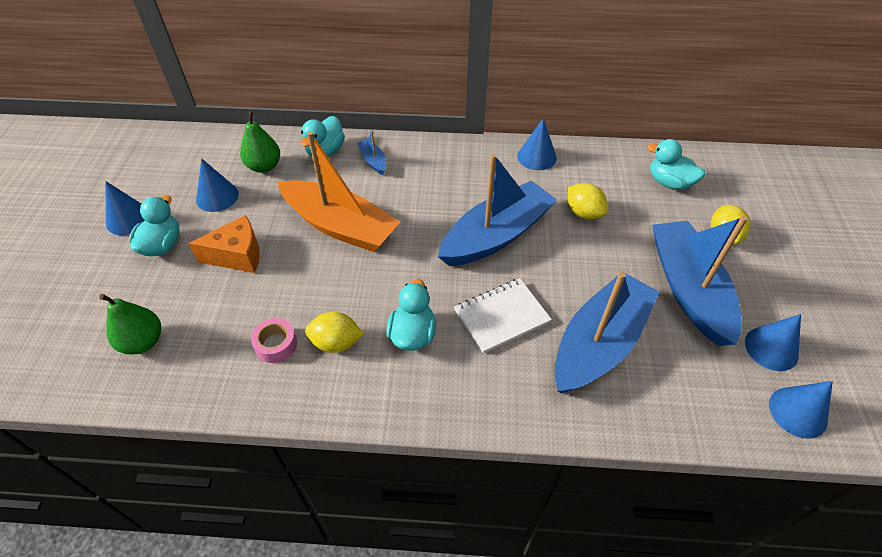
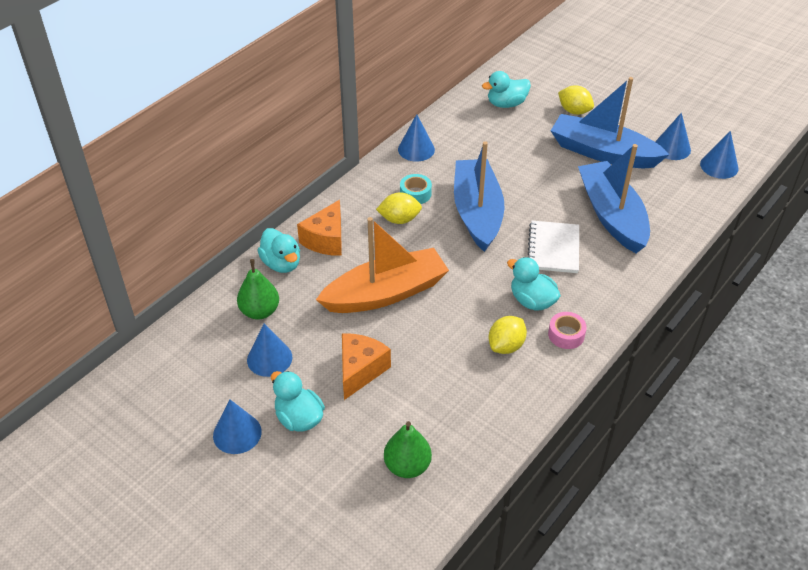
camera: 55 degrees left, 5 degrees down
(276, 344) = (479, 381): pink tape -> pink tape (566, 335)
(373, 161) = (326, 240): blue boat -> orange cheese
(479, 184) = (415, 194): none -> turquoise tape
(583, 213) = (496, 159): yellow lemon -> yellow lemon (399, 219)

